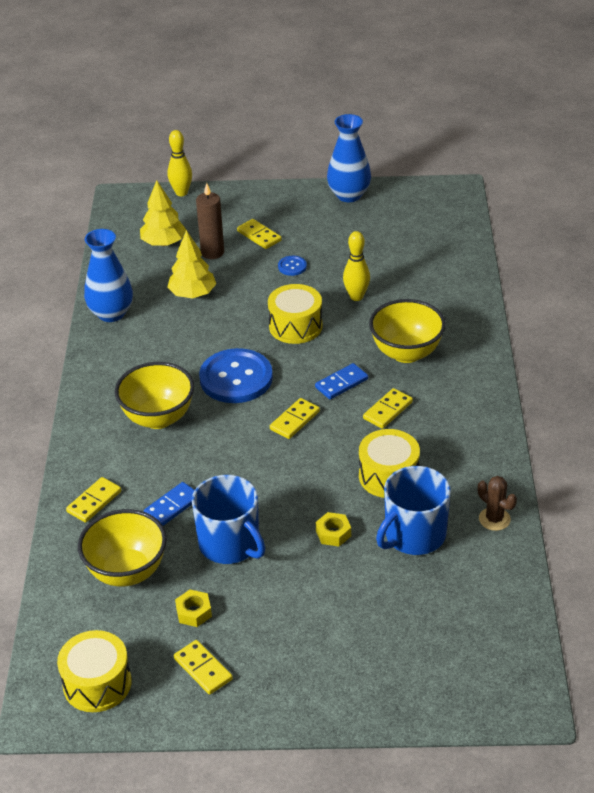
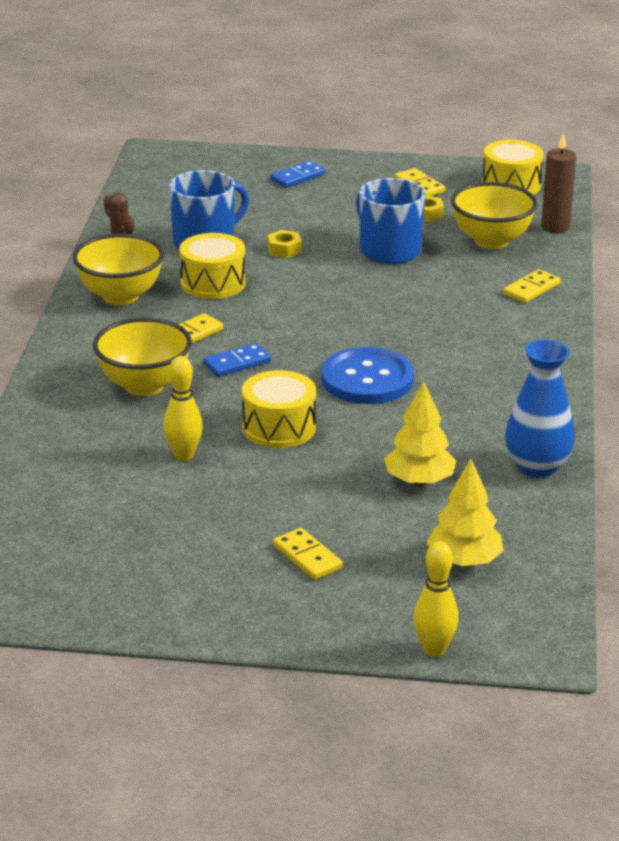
camera: 175 degrees left, 10 degrees down
(158, 418) = (465, 350): yellow bowl -> yellow bowl (120, 296)
(172, 506) = (447, 279): blue domino -> blue domino (297, 177)
(212, 252) = (385, 538): brown candle -> brown candle (555, 227)
(292, 266) = (265, 505): blue button -> none
(294, 420) = (303, 334): yellow domino -> none
(349, 195) = (138, 613): blue vase -> none

